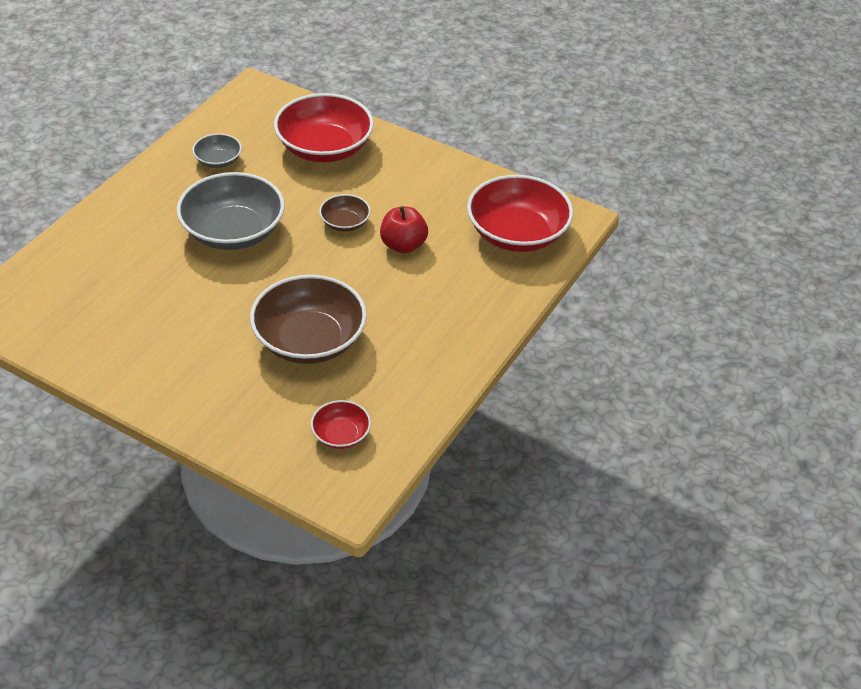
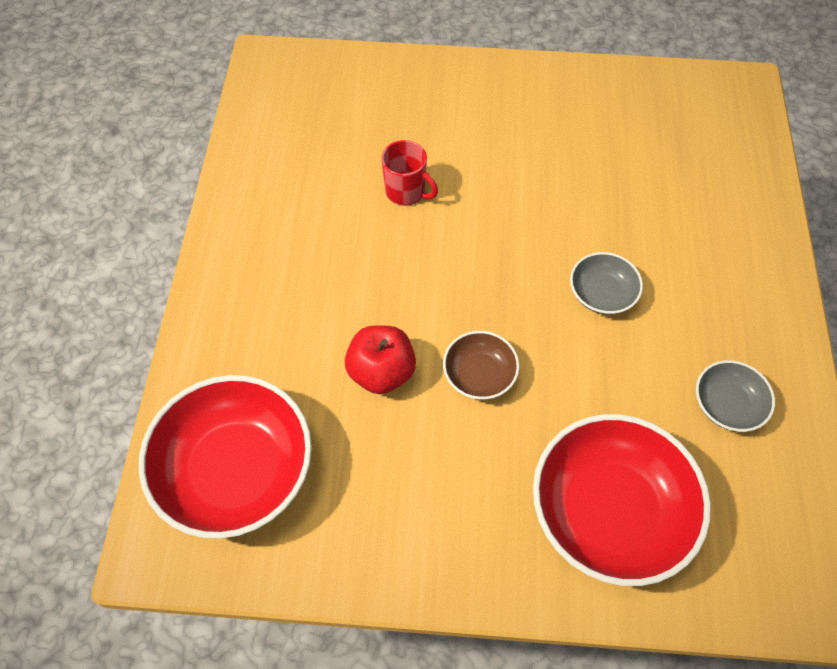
camera: 155 degrees right, 15 degrees up
(233, 231) = (601, 294): grey bowl -> grey bowl, size x0.49
(309, 340) = (406, 192): brown bowl -> red mug
(341, 435) = (309, 111): red bowl -> none

